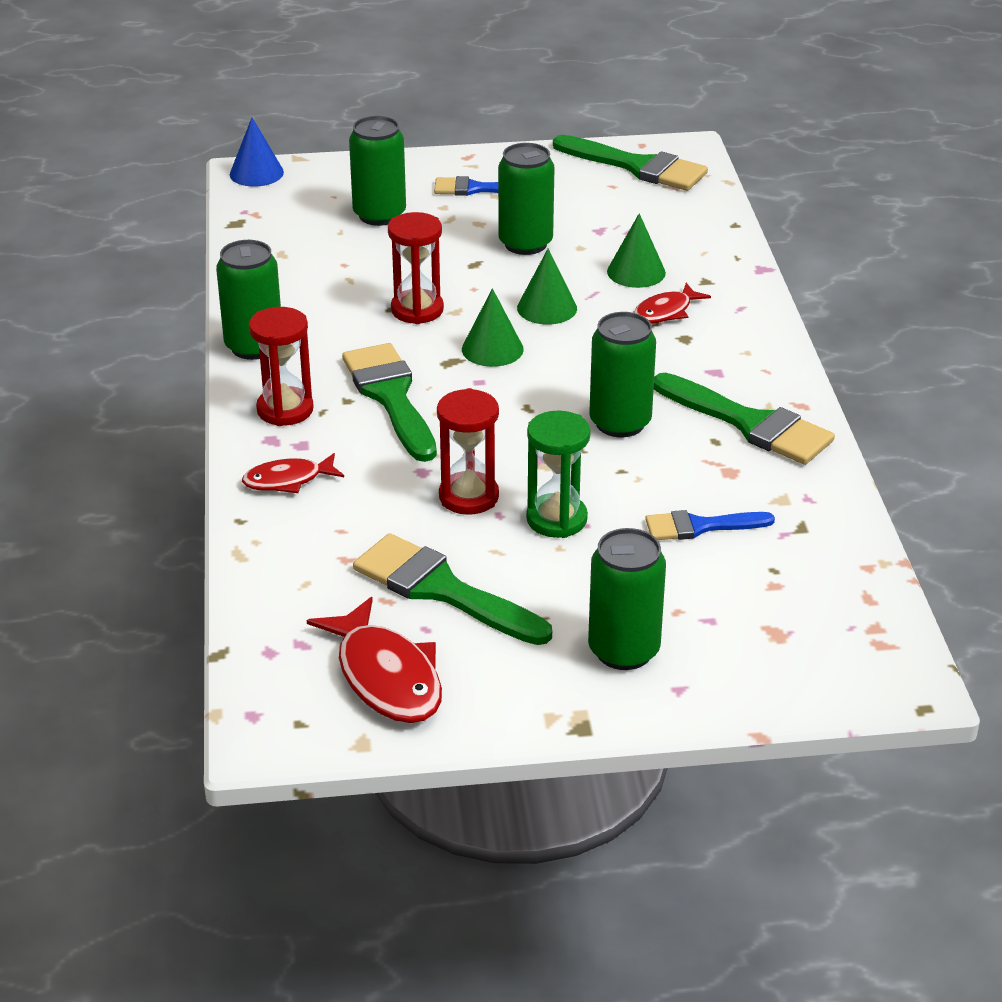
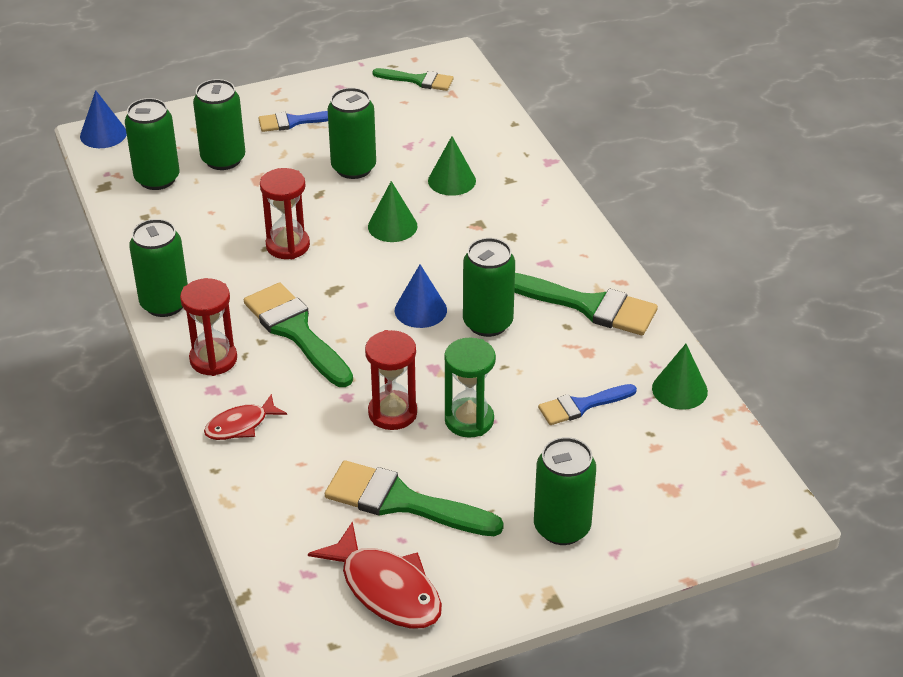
camera: 15 degrees left, 5 degrees up
(297, 224) = (157, 179): none -> green can
(492, 349) = (362, 272): green cone -> green cone (679, 389)
(545, 397) = (420, 310): none -> blue cone
(637, 167) = (418, 80): green brush -> green brush, size x0.60
(665, 312) = (488, 214): red fish -> none

